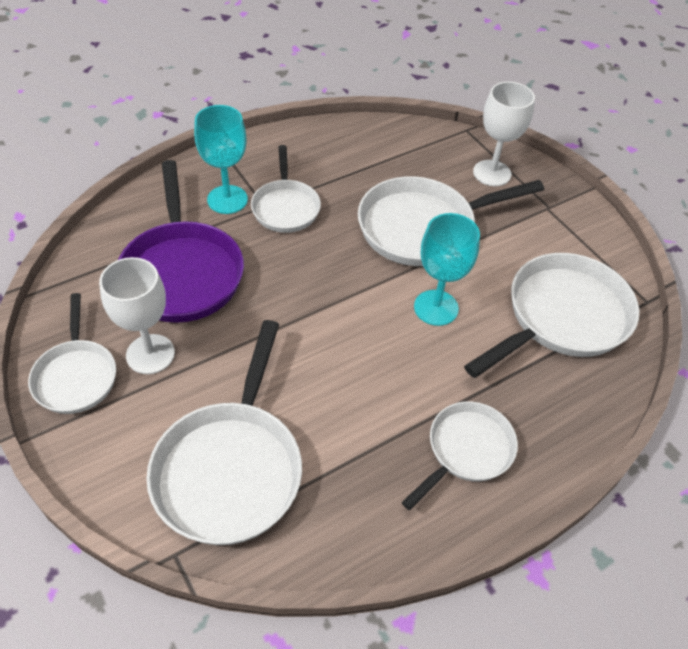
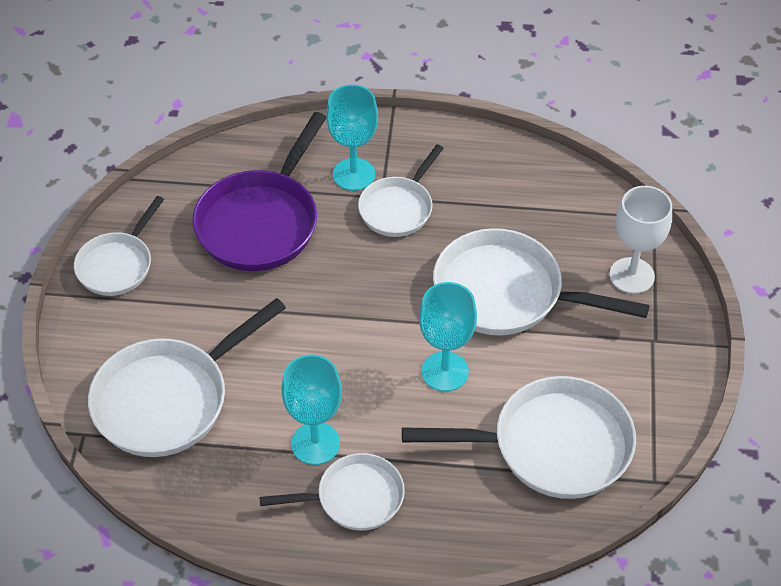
camera: 40 degrees right, 0 degrees up
(150, 354) = (182, 278): white goblet -> none
(393, 425) = (315, 443): none -> turquoise goblet

